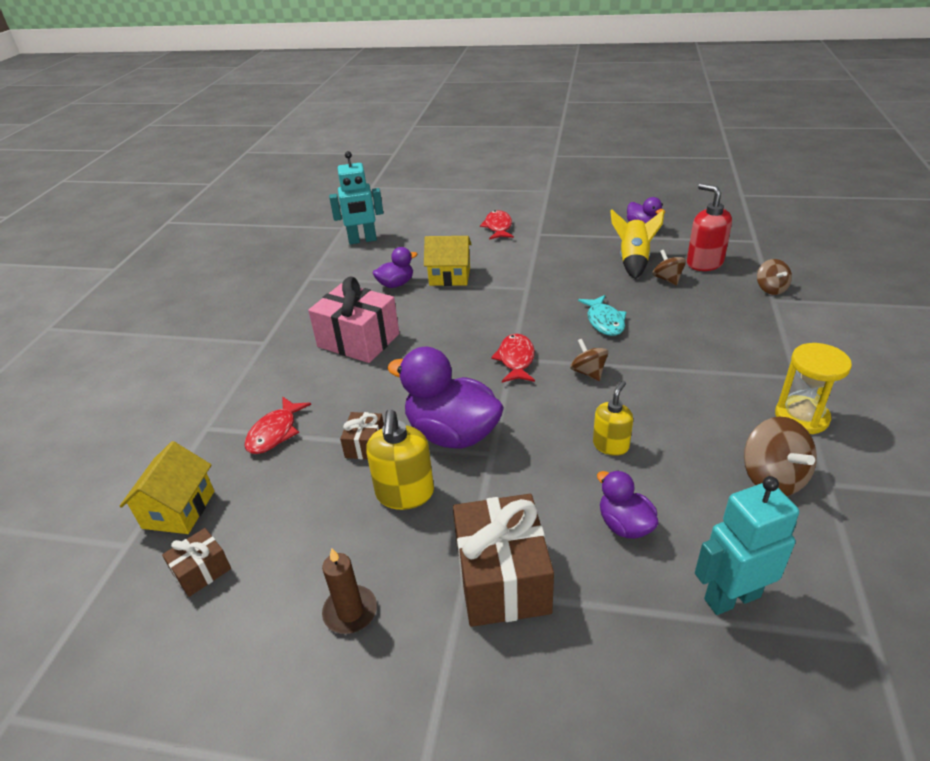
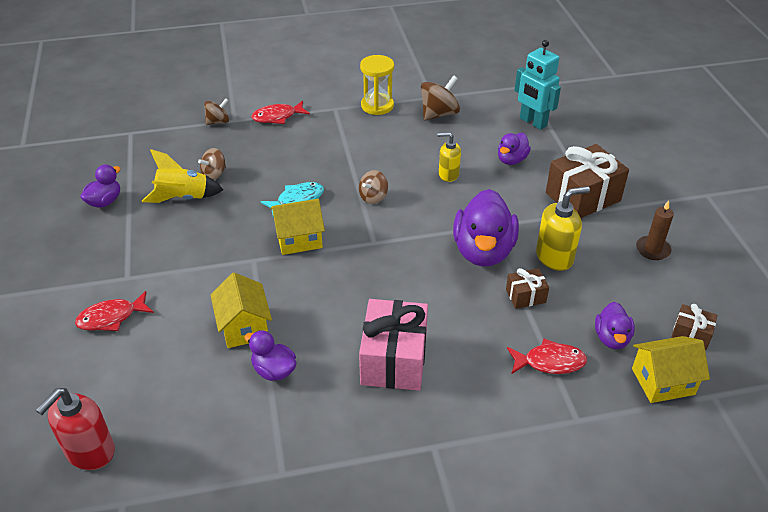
camera: 115 degrees left, 5 degrees up
(259, 492) = (611, 338): none -> purple duck
(362, 240) = (164, 456): turquoise robot -> none
(516, 360) = (375, 239): red fish -> red fish (277, 117)
(542, 314) = (299, 239): none -> yellow house
(704, 263) = (179, 157): red soap dispenser -> red soap dispenser (90, 452)

